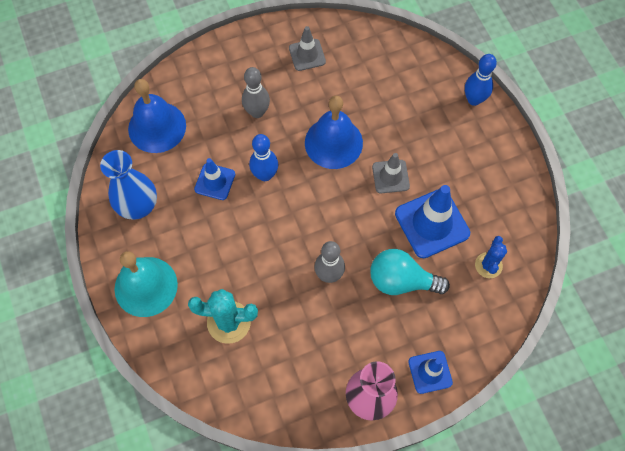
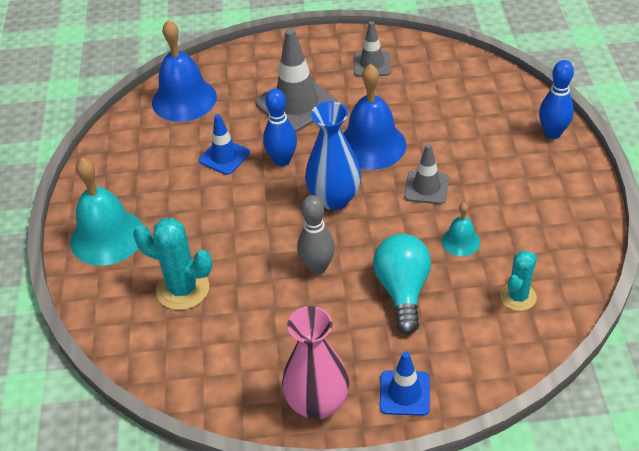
camera: 20 degrees right, 20 degrees down
(138, 206) = (133, 163): blue vase -> blue vase (334, 199)
(257, 112) = (296, 104): grey bowling pin -> grey traffic cone
(401, 281) = (402, 291): turquoise light bulb -> turquoise light bulb turned 60 degrees clockwise
(432, 223) = (460, 241): blue traffic cone -> turquoise bell
(488, 265) = (518, 297): blue cactus -> turquoise cactus

